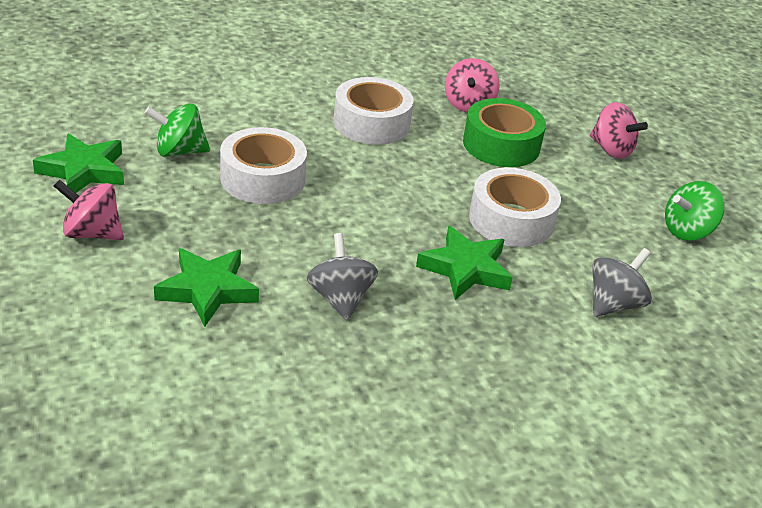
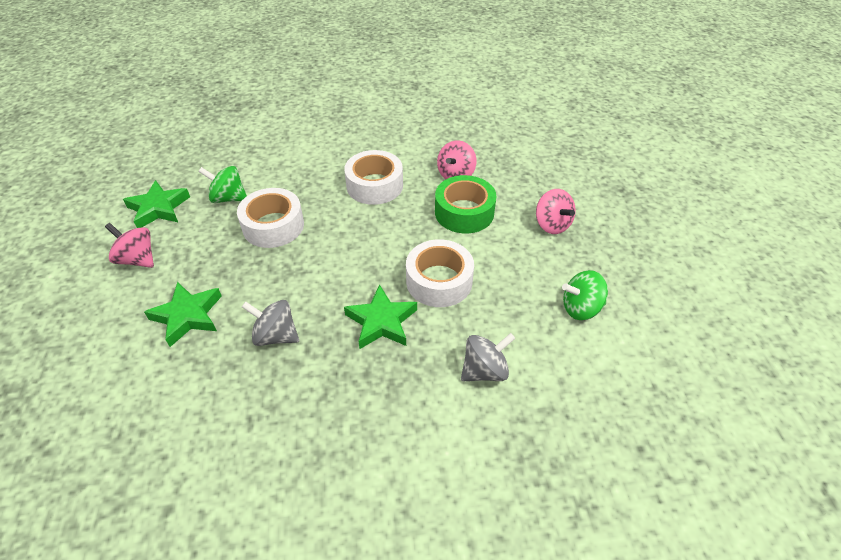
camera: 20 degrees right, 10 degrees up
(340, 298) = (275, 336): grey spinning top -> grey spinning top turned 75 degrees counterclockwise

